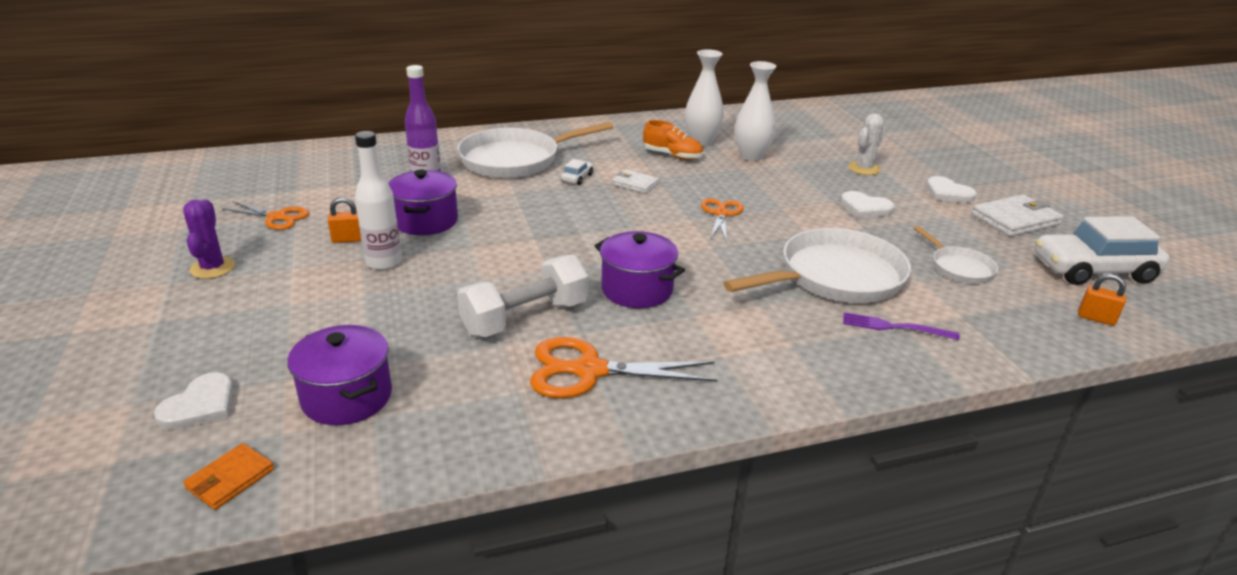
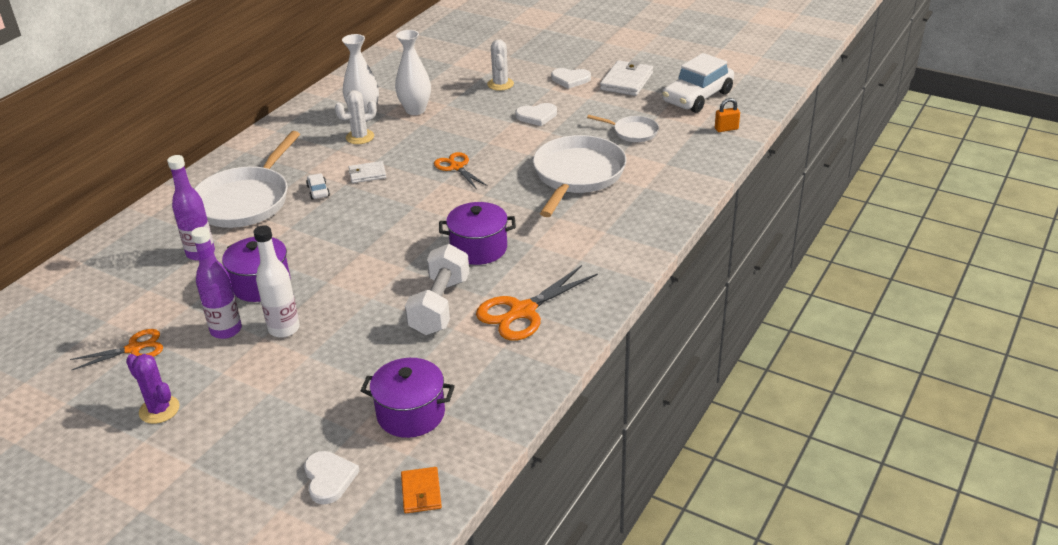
camera: 40 degrees left, 5 degrees up
(348, 239) = (226, 330): orange padlock -> purple bottle
(672, 155) = (360, 137): orange shoe -> white cactus
(893, 327) = (642, 190): purple fork -> none

